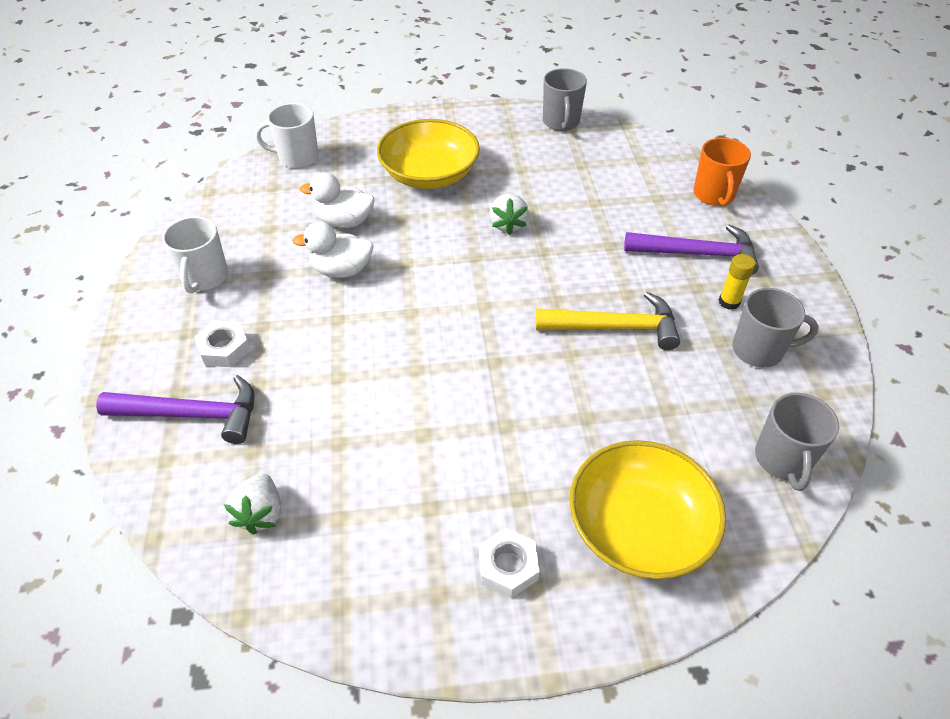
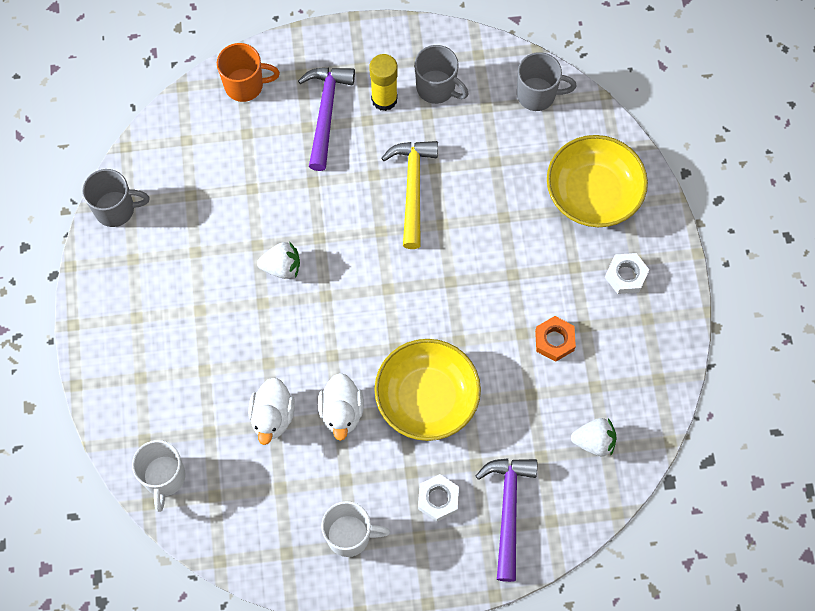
camera: 90 degrees left, 20 degrees up
(410, 470) = (554, 340): none -> orange nut
(429, 174) = (200, 340): yellow bowl -> yellow bowl (427, 398)
(729, 302) = (384, 99): yellow glue stick -> yellow glue stick, size x1.50
(759, 350) = (437, 88): grey mug -> grey mug turned 120 degrees clockwise

